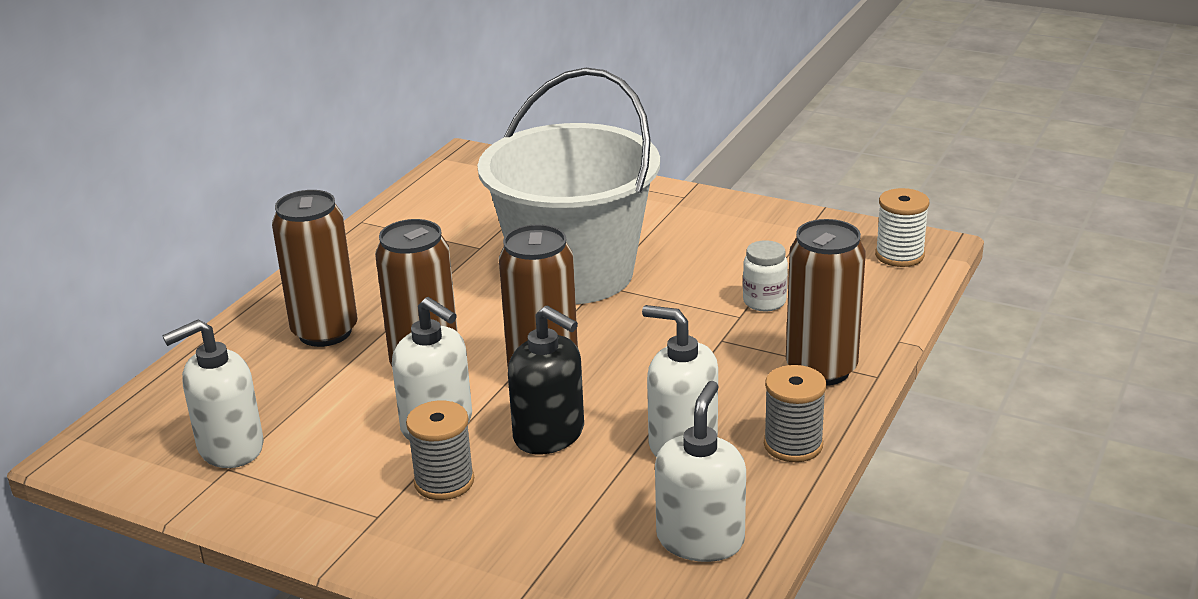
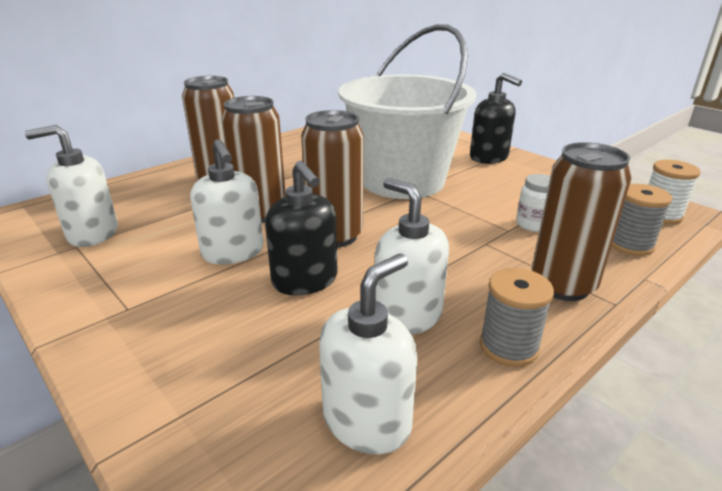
camera: 20 degrees right, 0 degrees up
(444, 482) = (198, 295): grey spool -> grey spool (630, 245)
(668, 209) = (489, 157): none -> black soap dispenser

